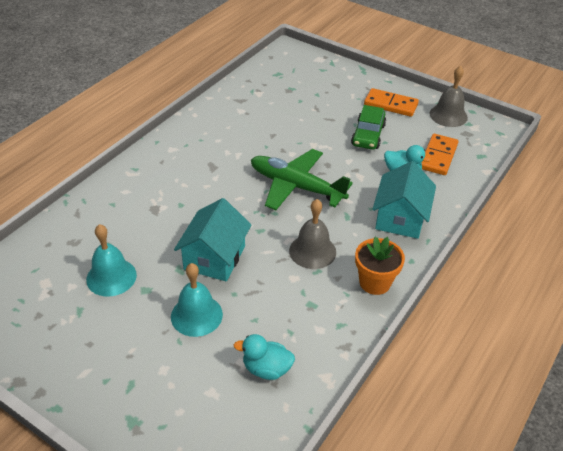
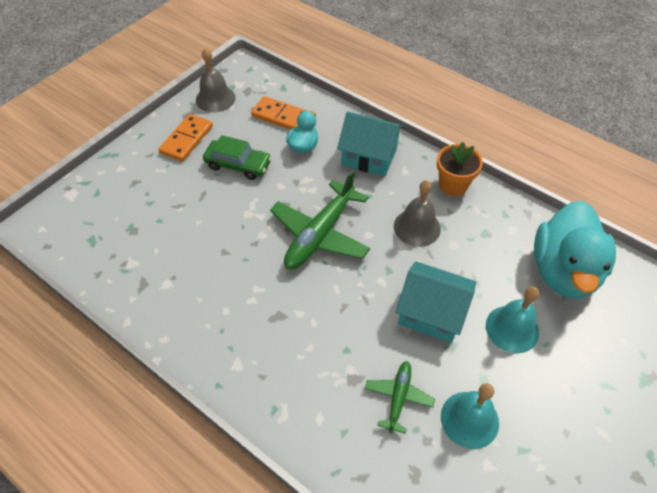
camera: 85 degrees left, 10 degrees up
(136, 234) = (398, 397): none -> green plane
(266, 369) = (563, 271): turquoise duck -> turquoise duck, size x2.11

